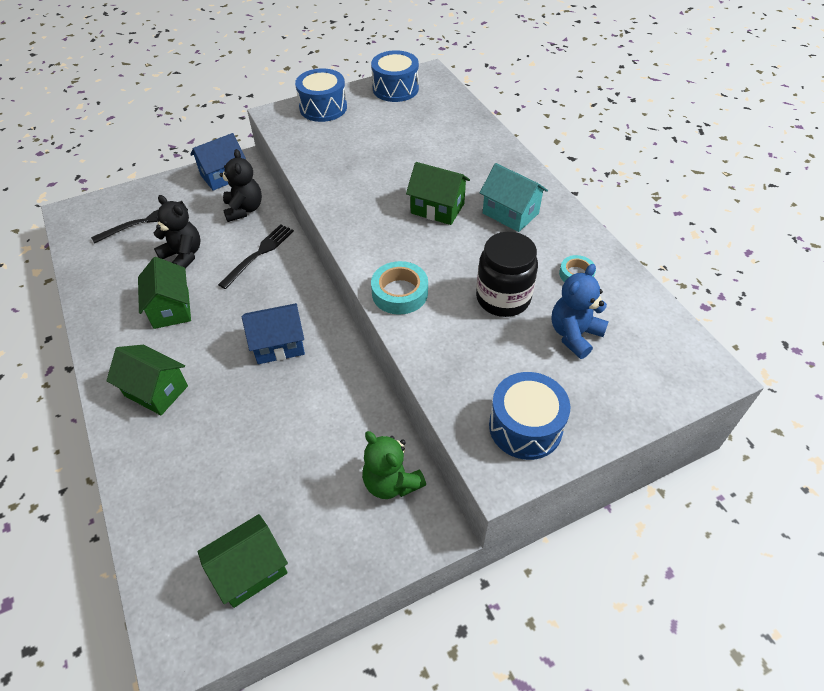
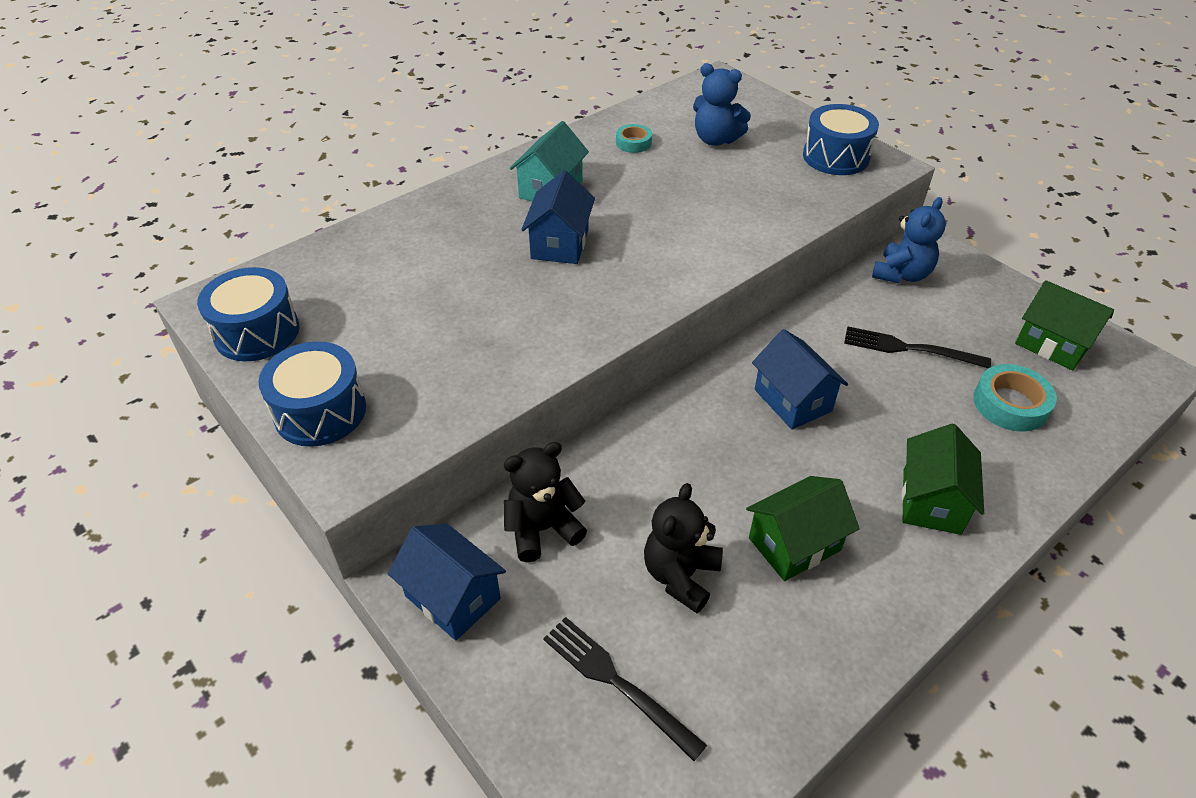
camera: 105 degrees left, 5 degrees down
(259, 253) = (639, 473): black fork -> black fork (908, 348)
(391, 482) = (901, 274): green teddy bear -> blue teddy bear
(399, 293) = (719, 250): turquoise tape -> turquoise tape (1010, 404)
(437, 208) = (560, 244): green house -> blue house
(503, 298) = (690, 182): black jar -> none

